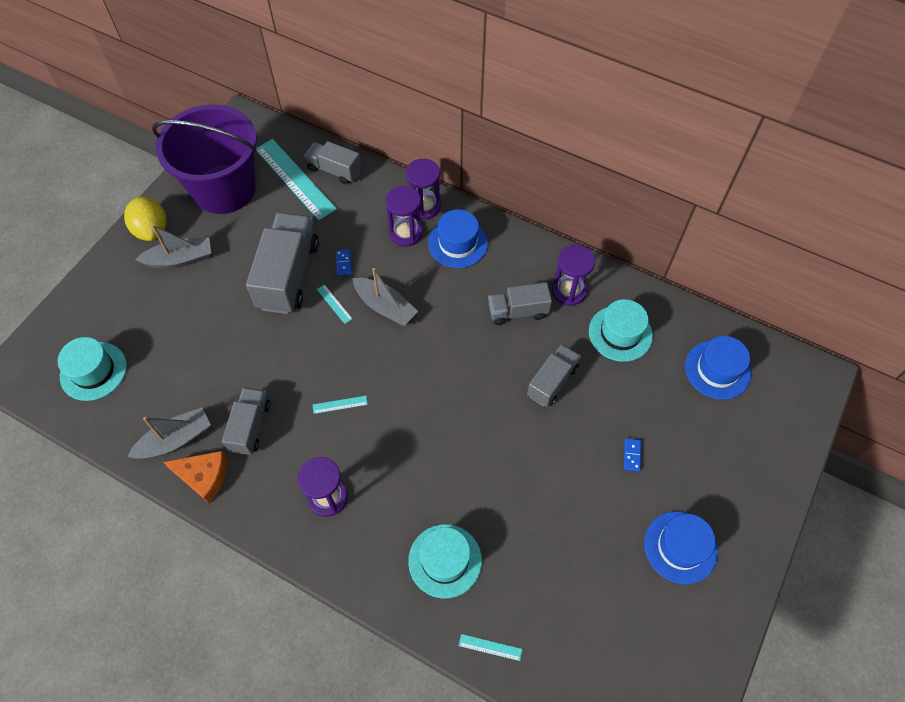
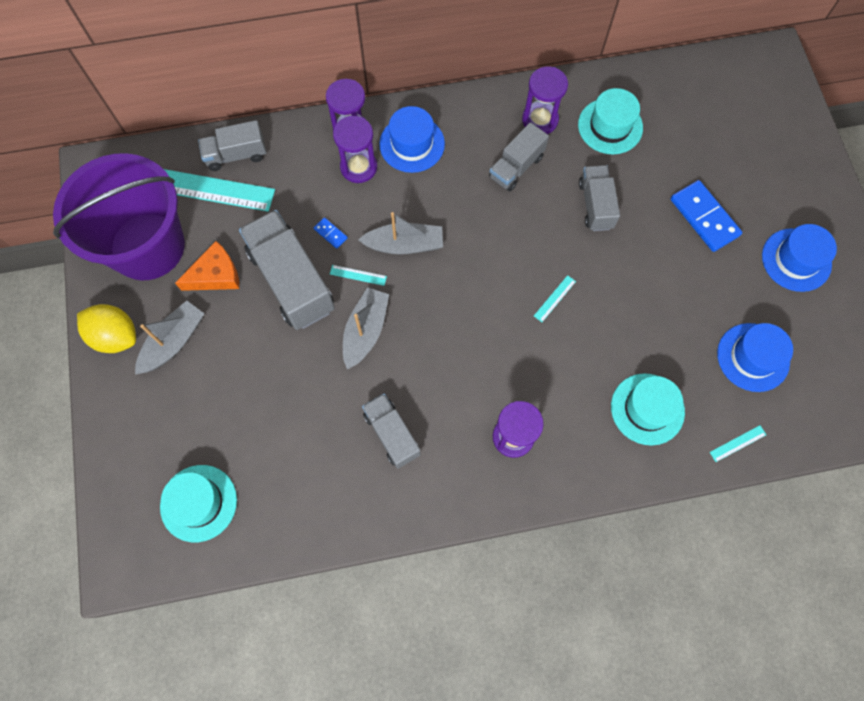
camera: 40 degrees left, 10 degrees up
(175, 440) = (338, 498): grey boat -> grey boat (365, 331)
(203, 476) = (394, 506): orange cheese -> orange cheese (216, 275)
(340, 404) = (448, 355): turquoise ruler -> turquoise ruler (554, 298)
(632, 455) = (704, 217): blue domino -> blue domino, size x2.17
(717, 370) = (704, 103): blue hat -> blue hat (753, 357)

